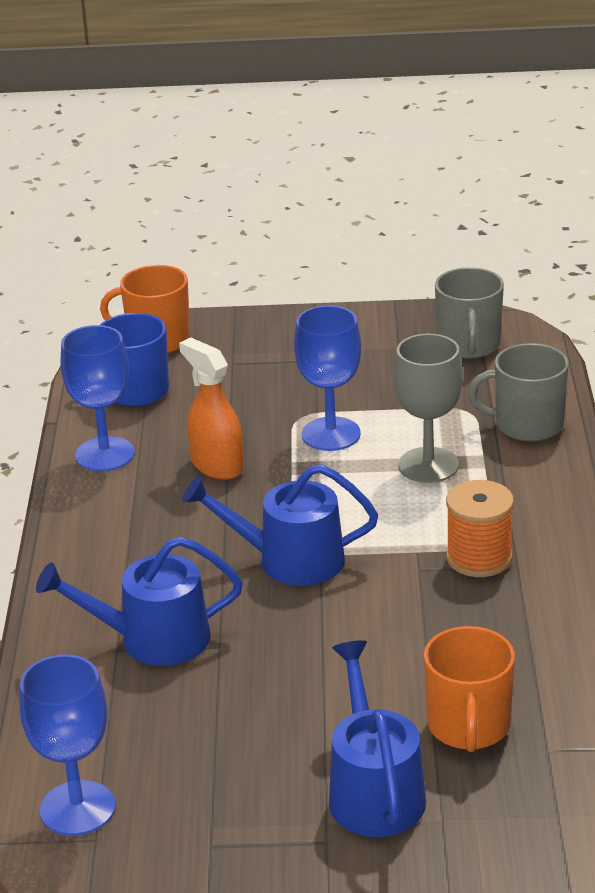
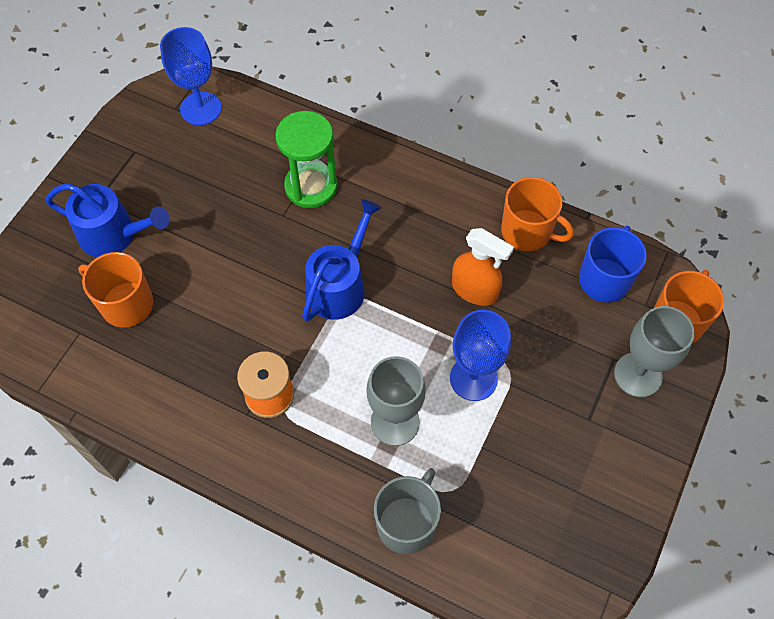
camera: 115 degrees right, 30 degrees up
(105, 454) = (527, 231): blue goblet -> orange mug
(153, 639) = (311, 186): blue watering can -> green hourglass
(217, 465) = (475, 290): orange spray bottle -> orange spray bottle turned 45 degrees clockwise
(240, 346) = (638, 375): none -> grey goblet
(469, 345) = (552, 549): grey mug -> none

